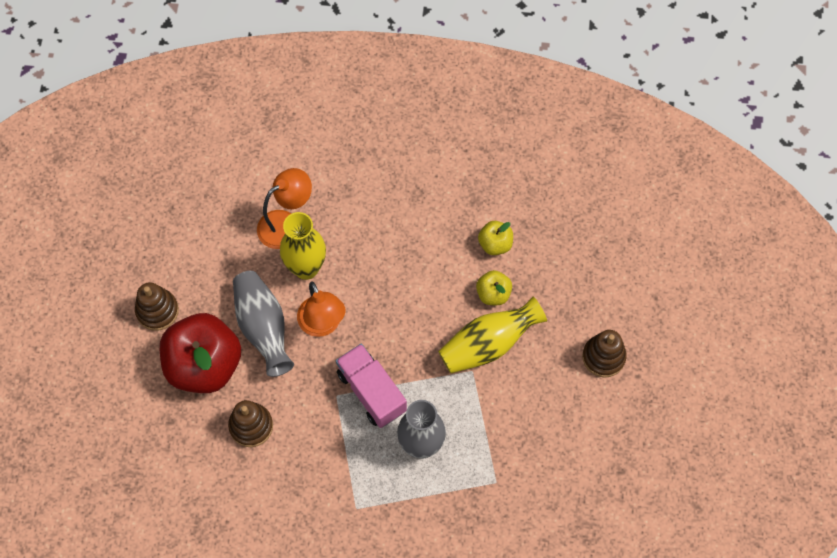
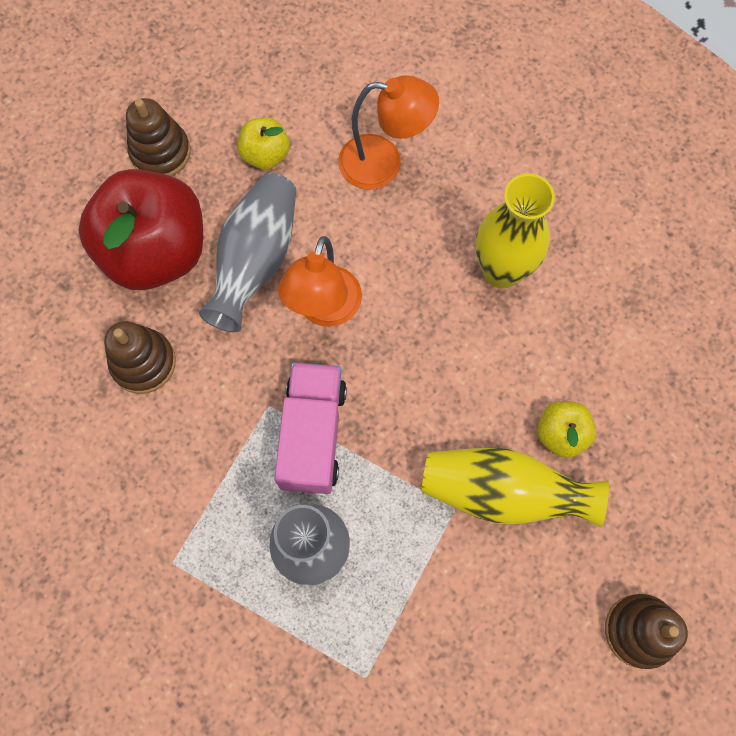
camera: 40 degrees right, 5 degrees up
(306, 268) = (363, 229): yellow vase -> yellow vase (501, 271)
(495, 244) = (614, 374): yellow apple -> yellow apple (265, 155)

